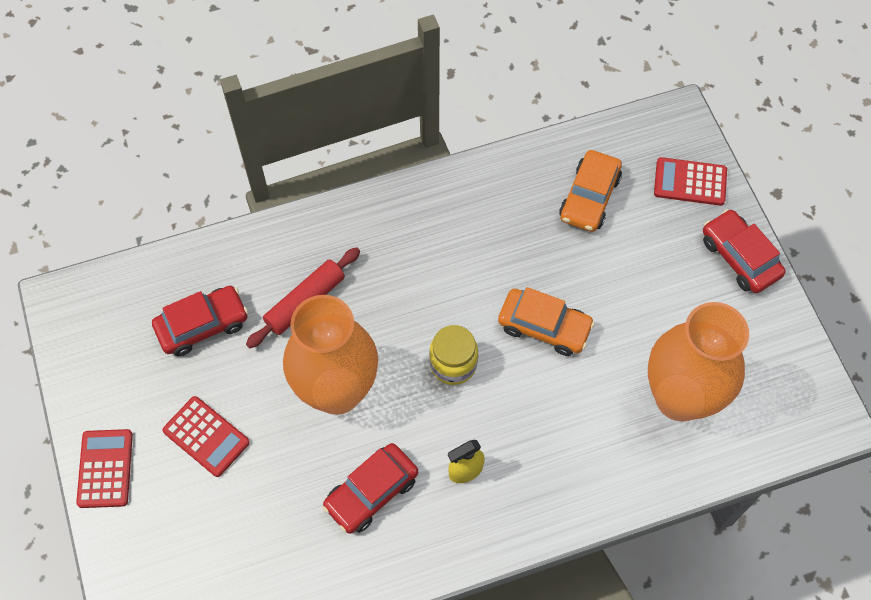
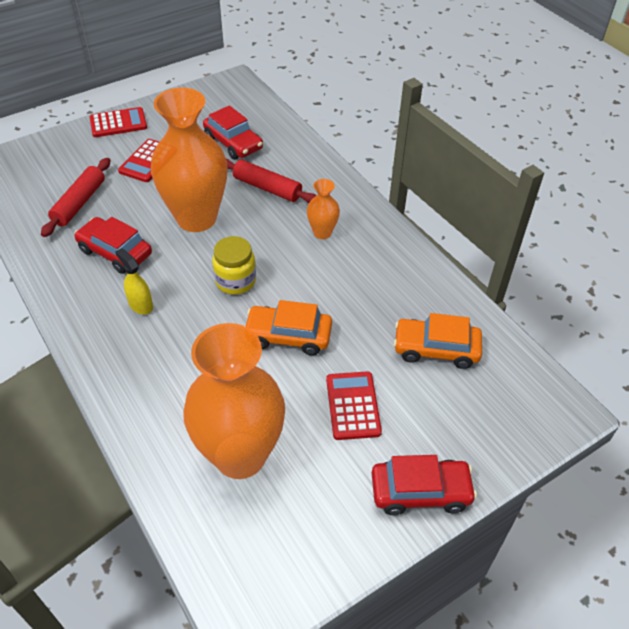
camera: 75 degrees right, 15 degrees down
(266, 531) = (79, 203): none -> red rolling pin
(400, 259) = (322, 233): none -> orange vase
(544, 326) = (288, 336): orange car -> orange car turned 90 degrees clockwise
(690, 182) = (493, 432): red calculator -> red calculator (353, 406)
(739, 257) = (420, 491): red car -> red car turned 45 degrees clockwise

